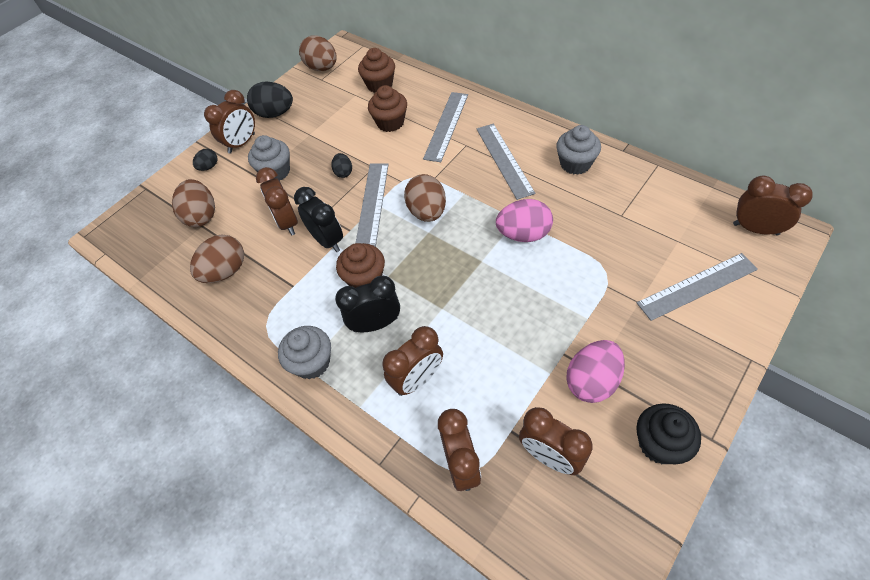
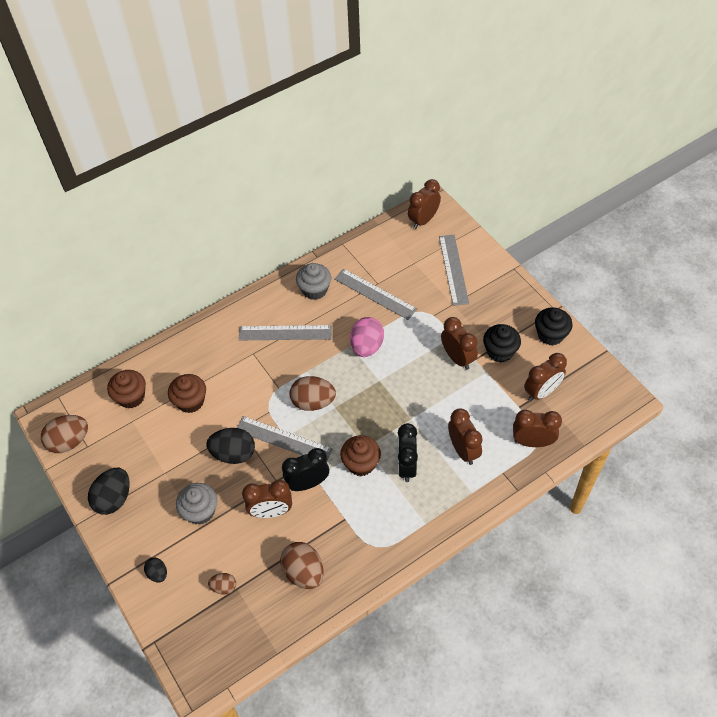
camera: 75 degrees left, 0 degrees up
(201, 216) = (224, 587): brown egg -> brown egg, size x0.54
(242, 143) = (141, 537): brown clock -> brown clock (457, 358)
(312, 362) = (423, 518): grey cupcake -> none
(343, 172) = (233, 454): black egg -> black egg, size x1.86
(446, 126) = (221, 360): grey ruler -> grey ruler (375, 294)
(592, 381) = (500, 351): pink egg -> black cupcake

